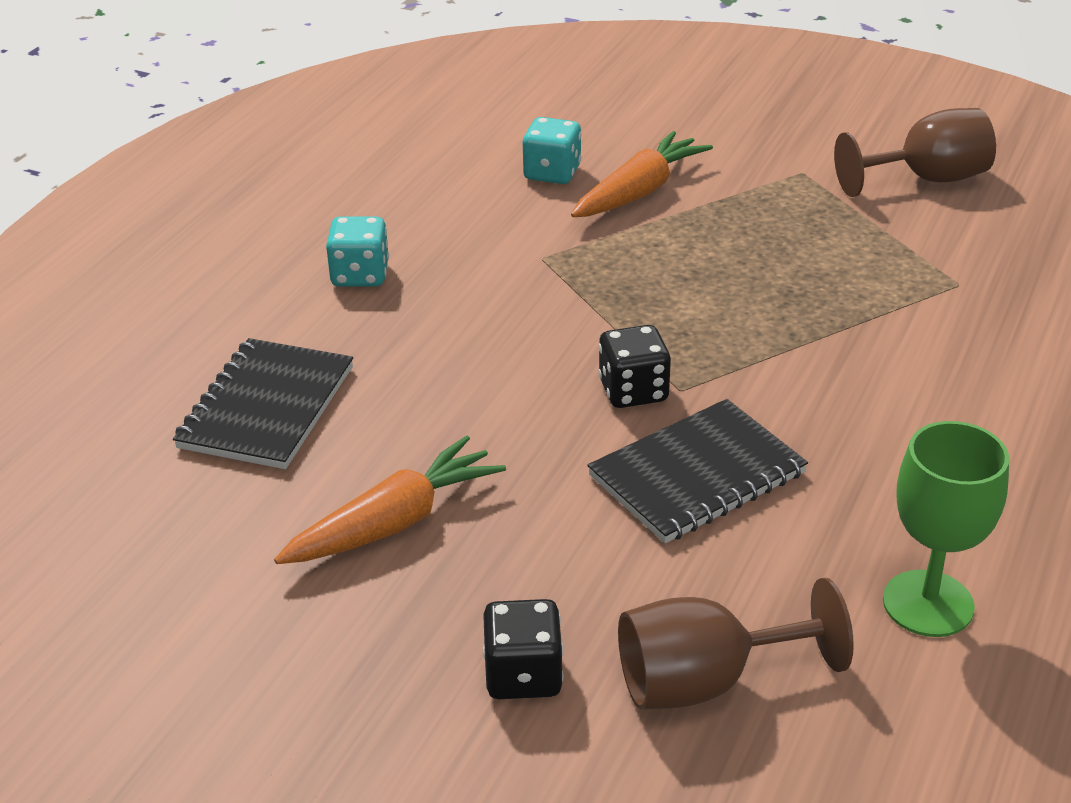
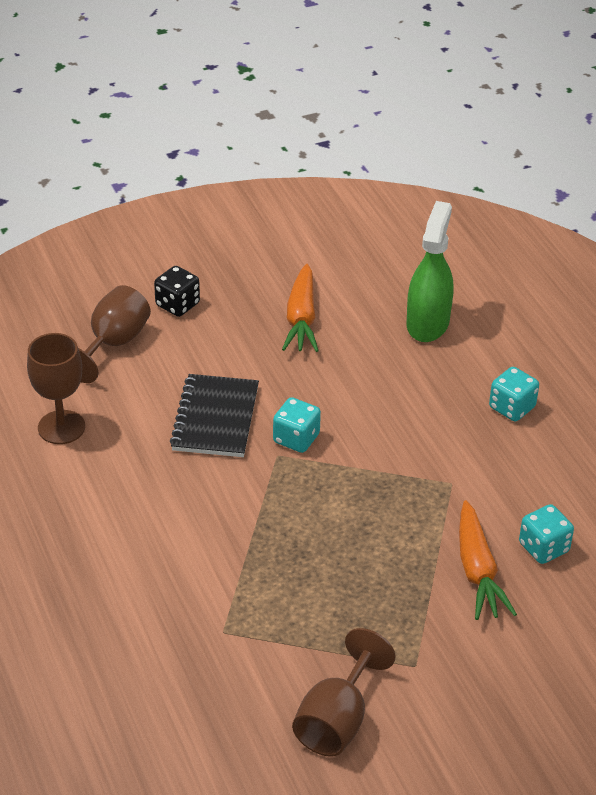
camera: 130 degrees right, 5 degrees up
(267, 407) = (427, 323): black notebook -> green spray bottle
(633, 391) = (296, 438): black dice -> turquoise dice
(928, 604) = (61, 427): green goblet -> brown goblet

